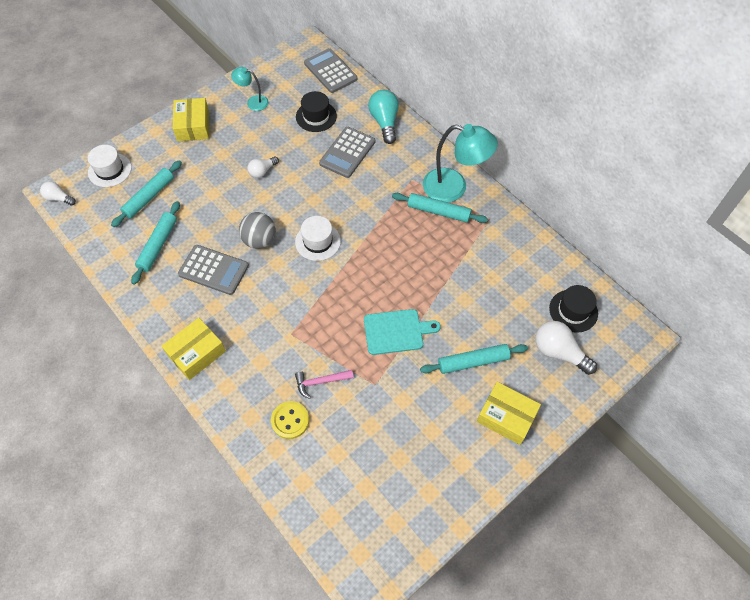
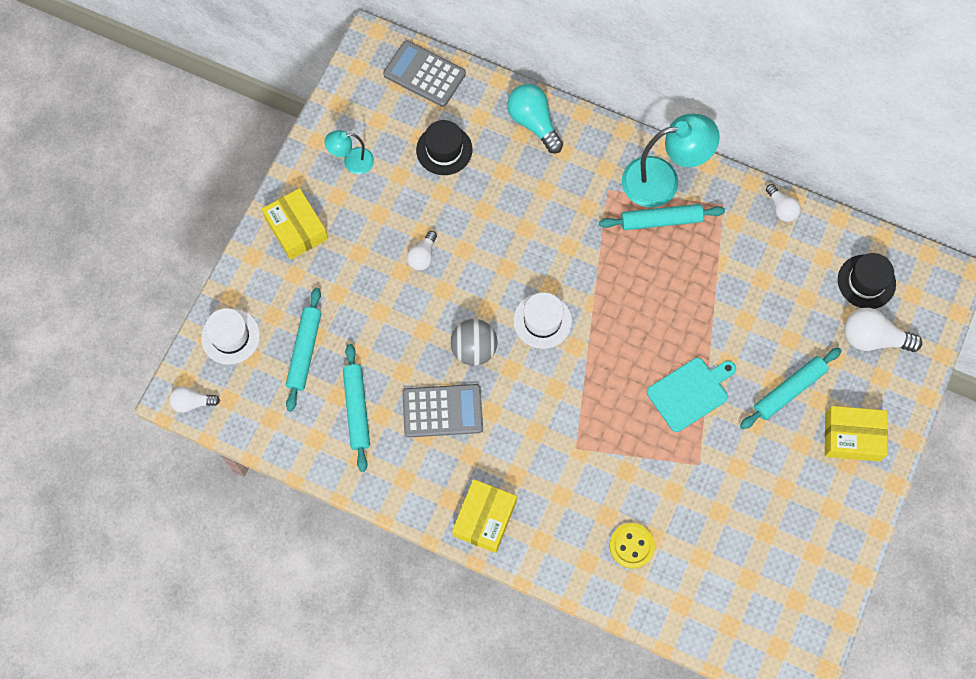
camera: 25 degrees left, 10 degrees up
(320, 382) = (640, 488): pink hammer -> none
(347, 152) = (511, 185): grey calculator -> none
(532, 237) = (781, 208): none -> white light bulb

